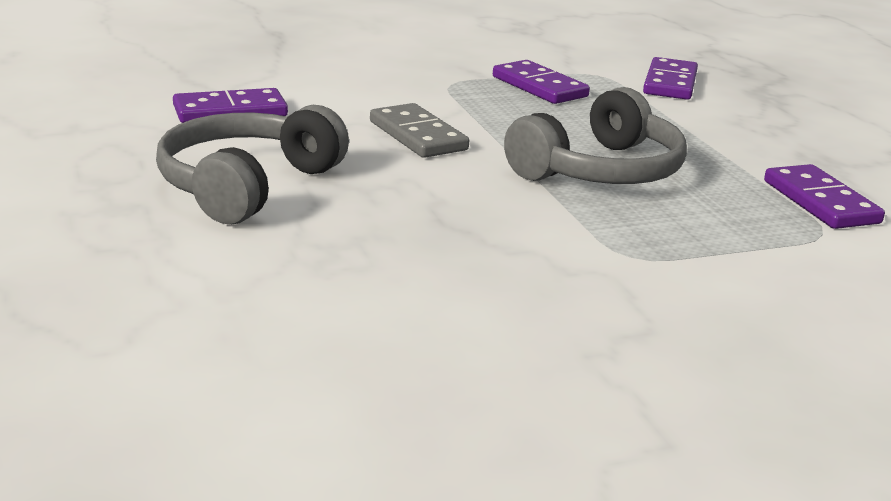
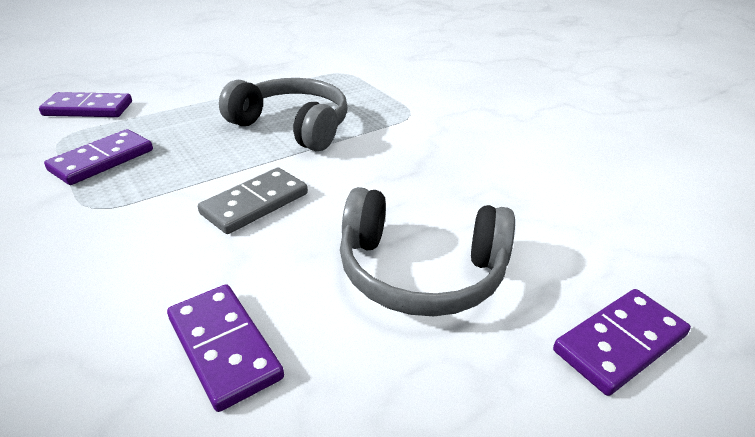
camera: 105 degrees left, 10 degrees up
(820, 202) = (304, 71): purple domino -> purple domino (620, 343)

